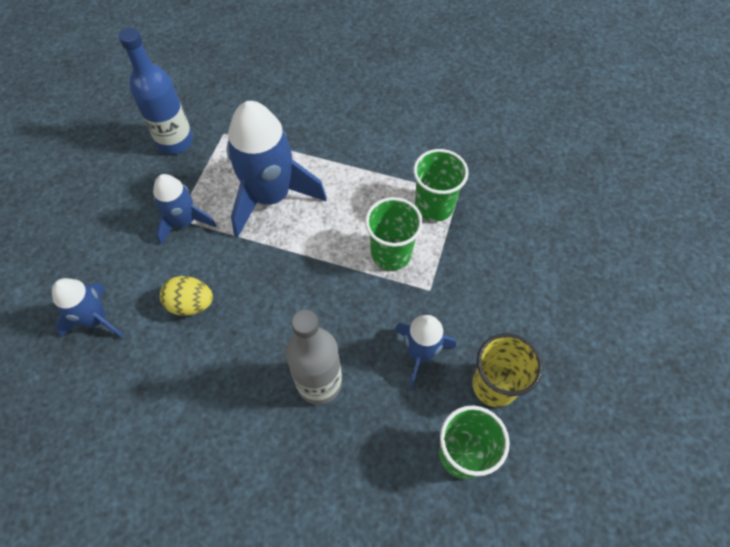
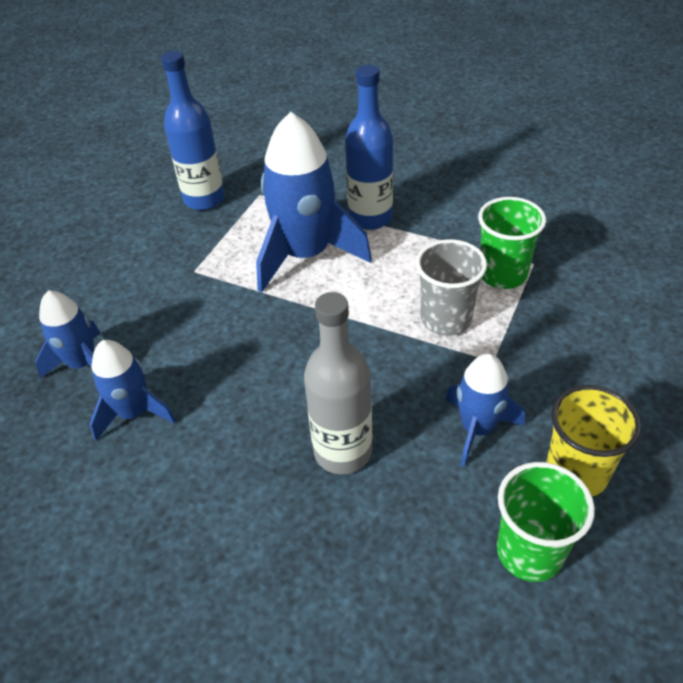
camera: 10 degrees right, 15 degrees down
(184, 222) = (202, 274): blue rocket -> blue rocket (134, 413)
(191, 304) = (196, 355): yellow egg -> none
(322, 154) = (370, 218): none -> blue bottle
(391, 253) = (446, 319): green cup -> grey cup

